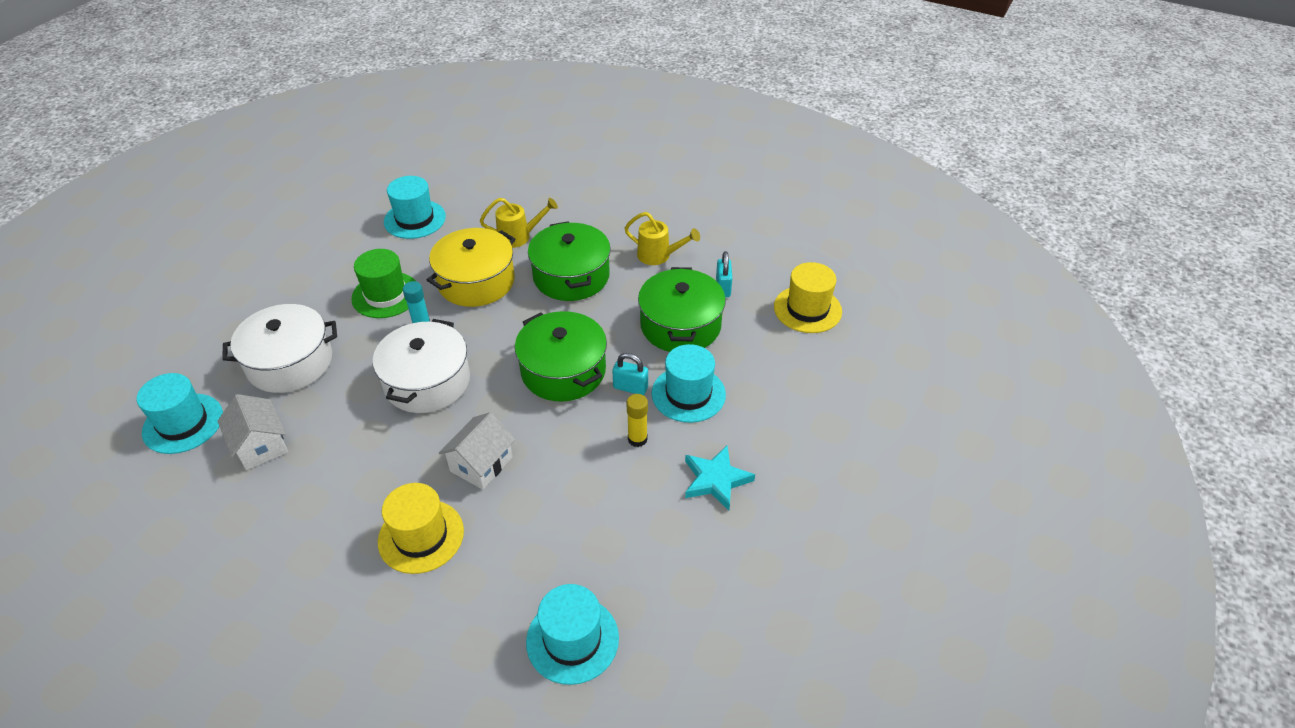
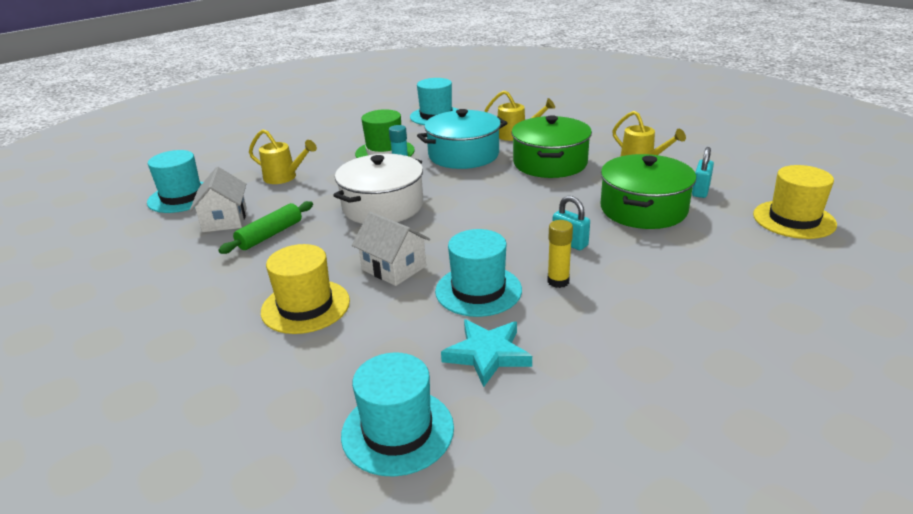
camera: 25 degrees right, 15 degrees down
(290, 362) = (284, 177): white pot -> yellow watering can
(327, 454) = (270, 235): none -> green rolling pin
(476, 281) = (463, 155): yellow pot -> turquoise pot
(481, 464) = (394, 268): white house -> white house turned 75 degrees clockwise
(563, 370) = (509, 220): green pot -> none
(688, 394) = (630, 258): turquoise hat -> turquoise hat (478, 290)
(716, 480) = (632, 332): turquoise star -> turquoise star (487, 354)

